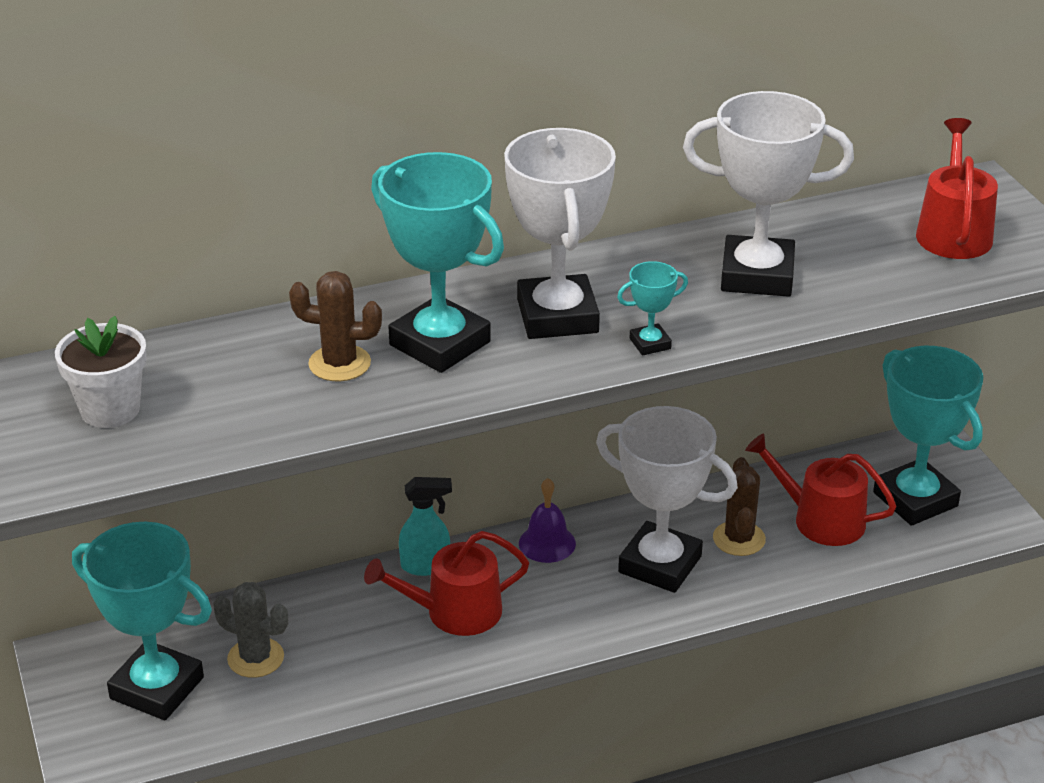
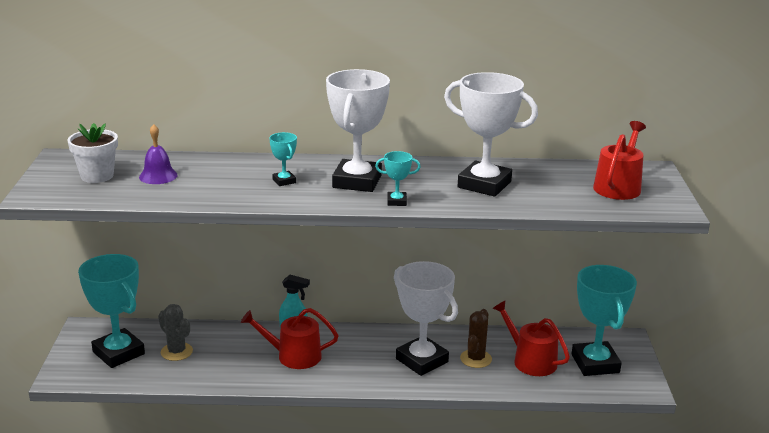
camera: 20 degrees right, 10 degrees down
(339, 363) = (225, 179): brown cactus -> none
(439, 343) = (284, 181): turquoise trophy -> turquoise trophy, size x0.44
(547, 543) = (366, 336): purple bell -> purple bell (158, 176)

